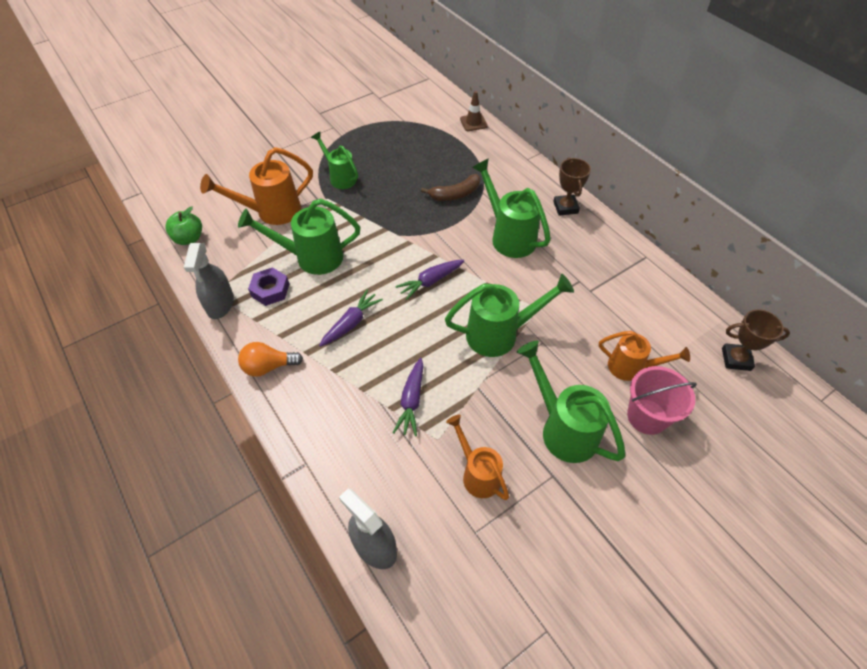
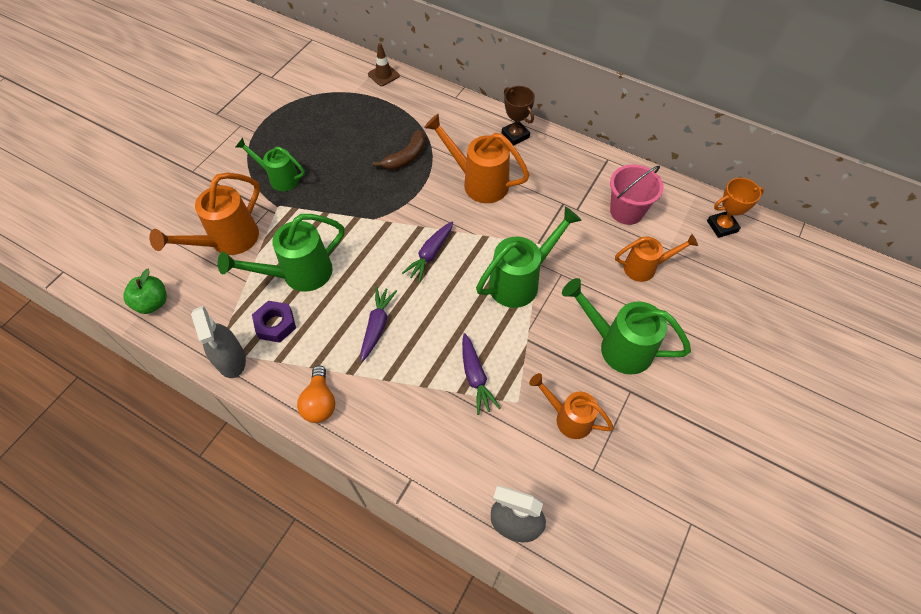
camera: 25 degrees left, 5 degrees up
(268, 367) = (320, 402): orange light bulb -> orange light bulb turned 60 degrees counterclockwise
(509, 236) = (479, 182): green watering can -> orange watering can
(647, 416) = (678, 306): pink bucket -> pink bucket (626, 211)
(736, 359) = (722, 226): brown trophy -> orange trophy

